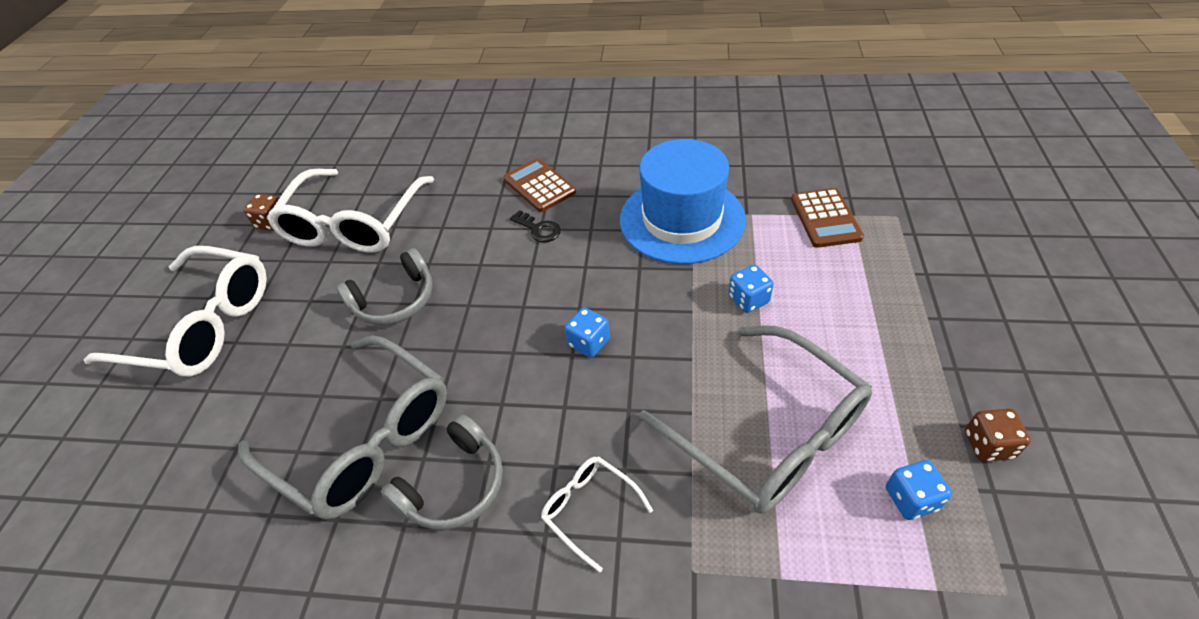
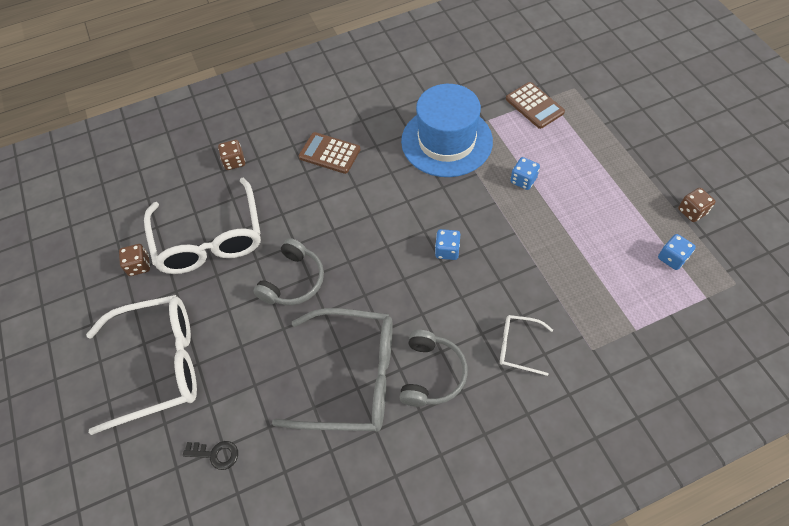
camera: 30 degrees left, 10 degrees up
(439, 160) = (234, 162): none -> brown dice
(539, 229) = (355, 187): black key -> black key (216, 454)
(770, 434) = (585, 257): grey glasses -> none

